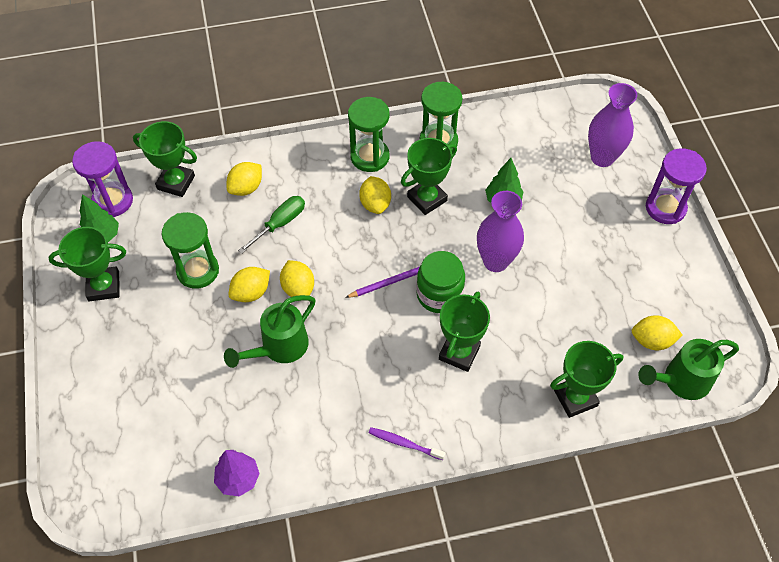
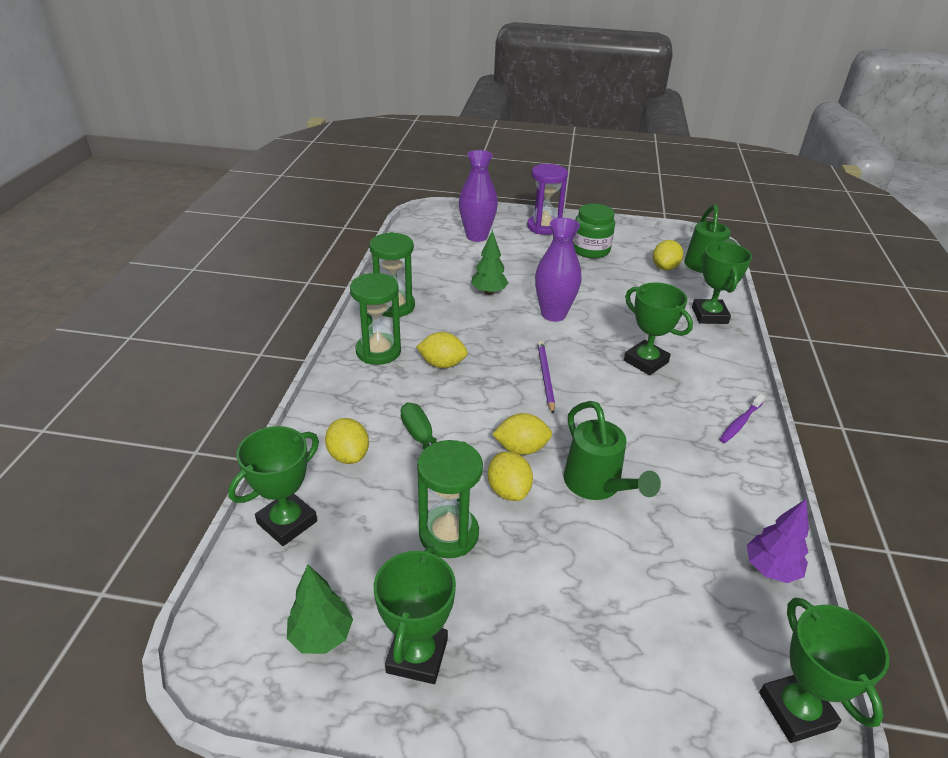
camera: 70 degrees left, 20 degrees down
(113, 201) = (264, 606): purple hourglass -> none
(427, 199) = (458, 331): green trophy -> green trophy (796, 710)
(439, 294) = (575, 355): green jar -> green jar (590, 250)

